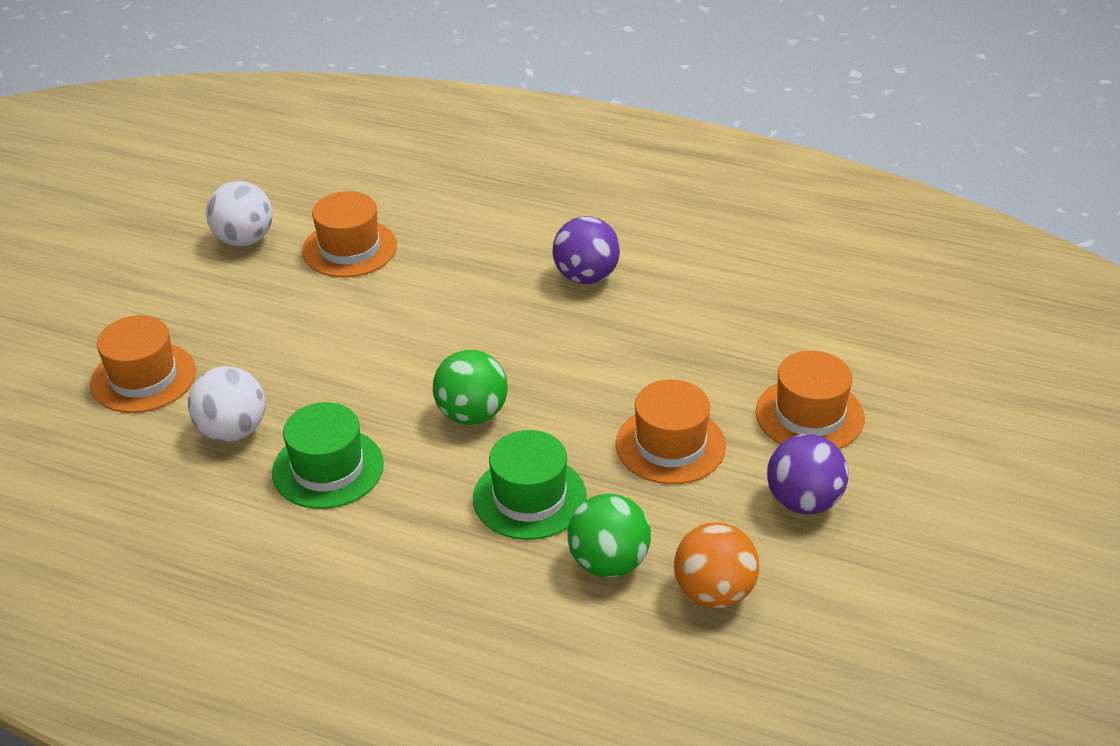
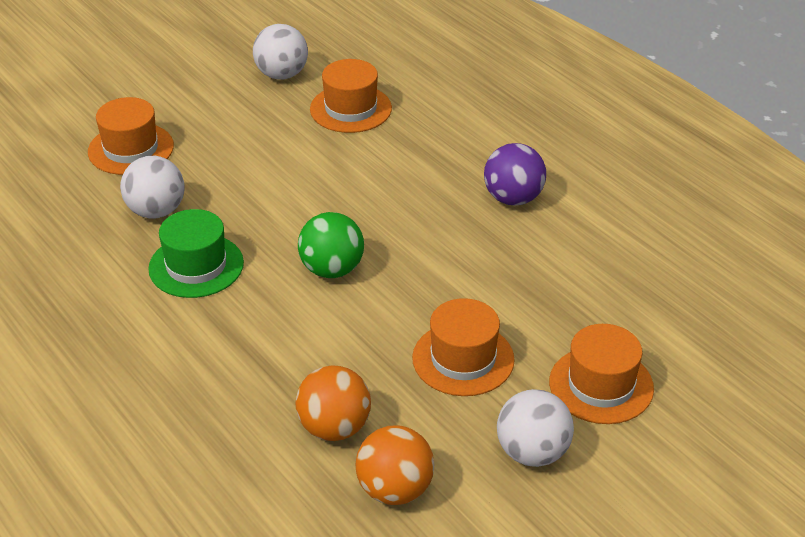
camera: 30 degrees right, 0 degrees up
(529, 497) = (319, 351): green hat -> none
(608, 563) = (334, 428): green ball -> orange ball
(803, 501) = (532, 452): purple ball -> white ball

